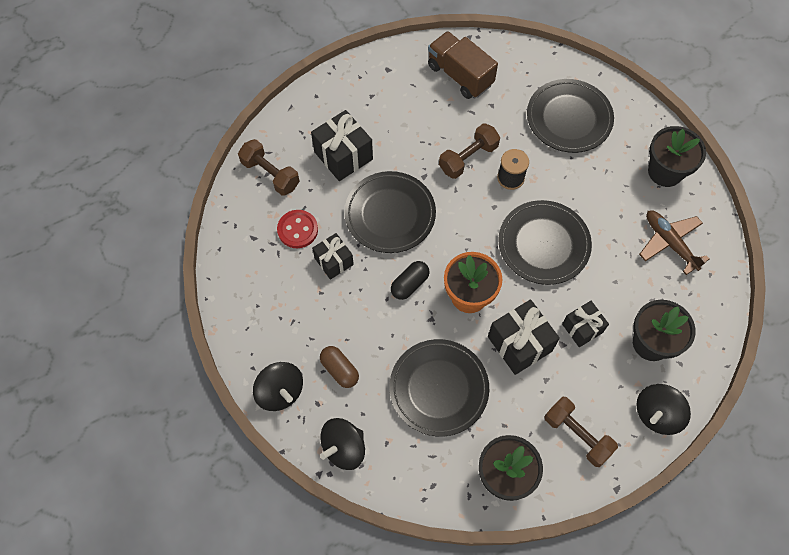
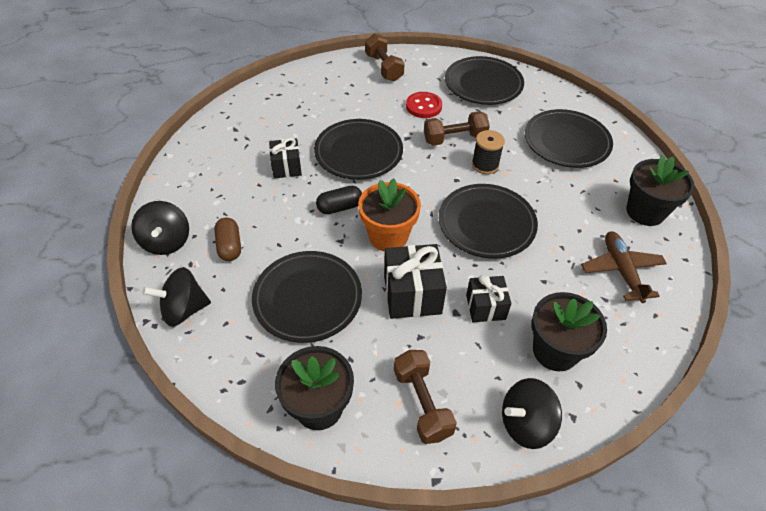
camera: 25 degrees right, 15 degrees down
(270, 174) = (281, 95): brown dumbbell -> brown dumbbell (384, 67)
(297, 230) = (274, 136): red button -> red button (423, 106)
(343, 155) = (348, 103): black gift -> none
(460, 75) = (483, 84): brown truck -> black plate

